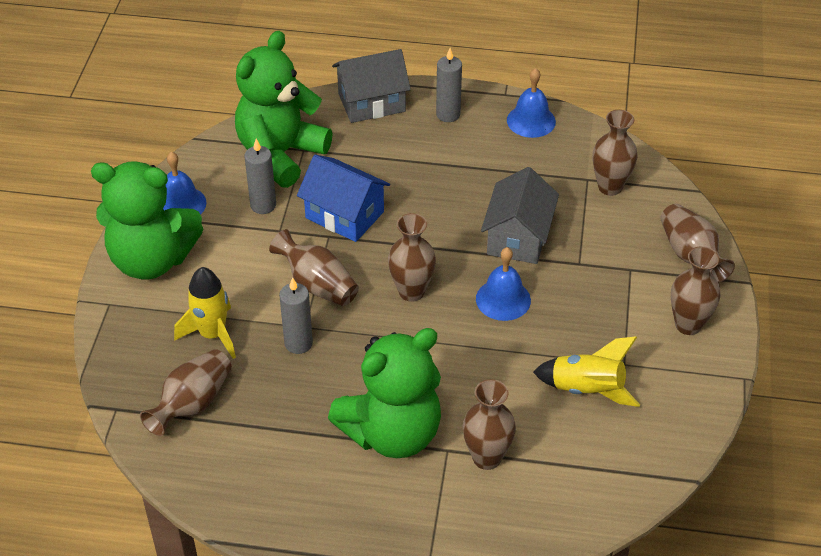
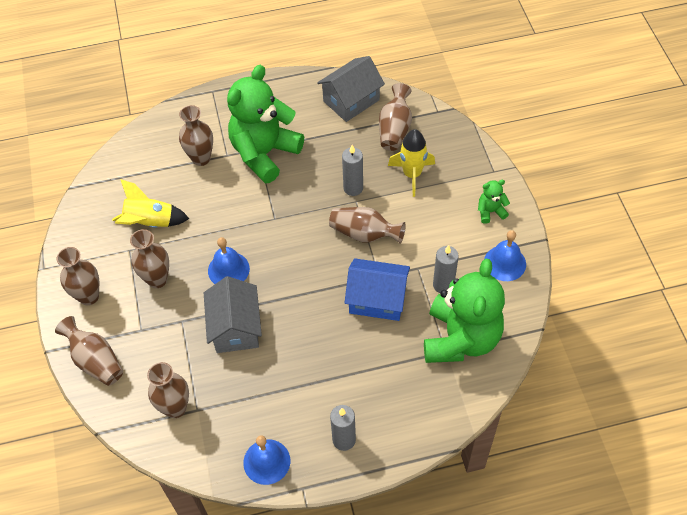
camera: 160 degrees right, 10 degrees up
(152, 260) = (490, 211): green teddy bear -> green teddy bear, size x0.41
(371, 103) = (418, 428): grey house -> grey house (351, 100)
(411, 291) = (296, 252): brown vase -> brown vase (157, 279)

